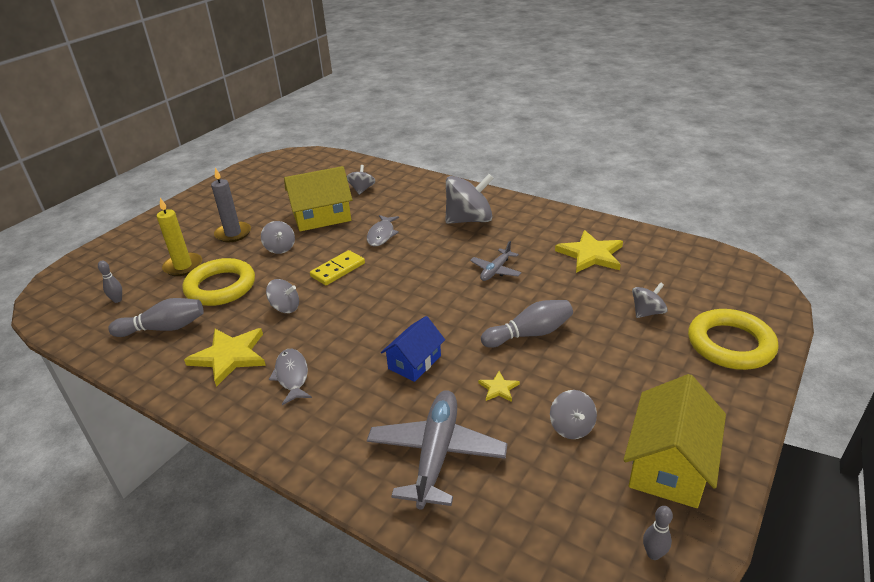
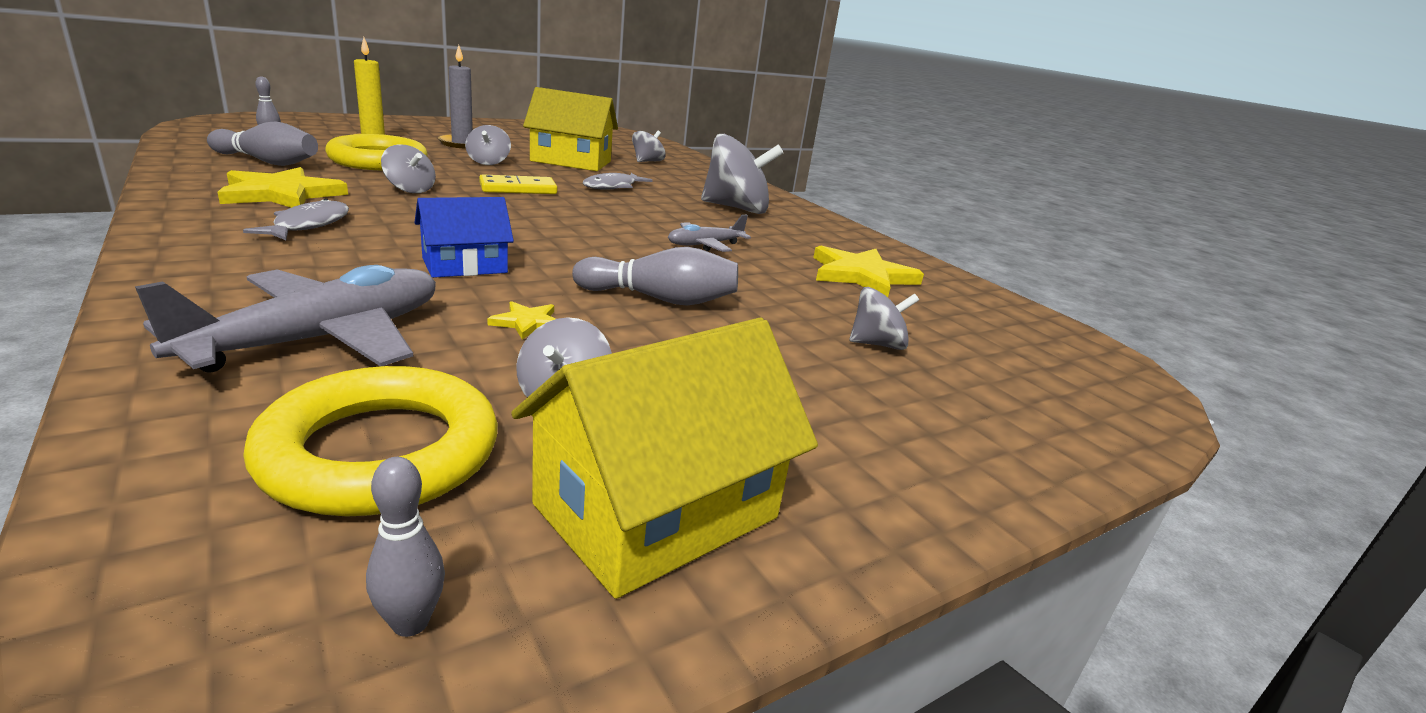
camera: 20 degrees right, 10 degrees down
(730, 344) = (988, 425): yellow ring -> yellow ring (381, 452)

